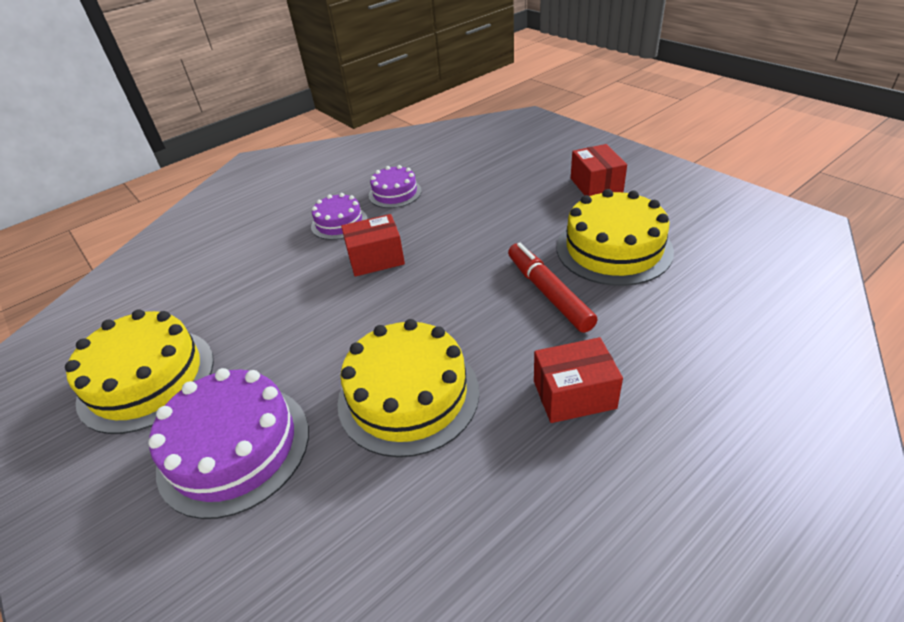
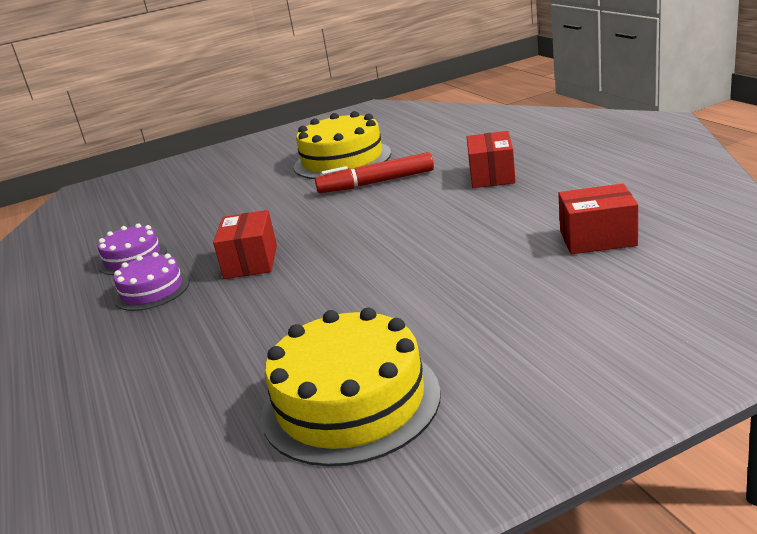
camera: 75 degrees left, 15 degrees down
(234, 448) = (491, 317): purple cake -> none
(408, 395) = (463, 234): yellow cake -> none
(596, 185) = (248, 163): red box -> red box (597, 238)

